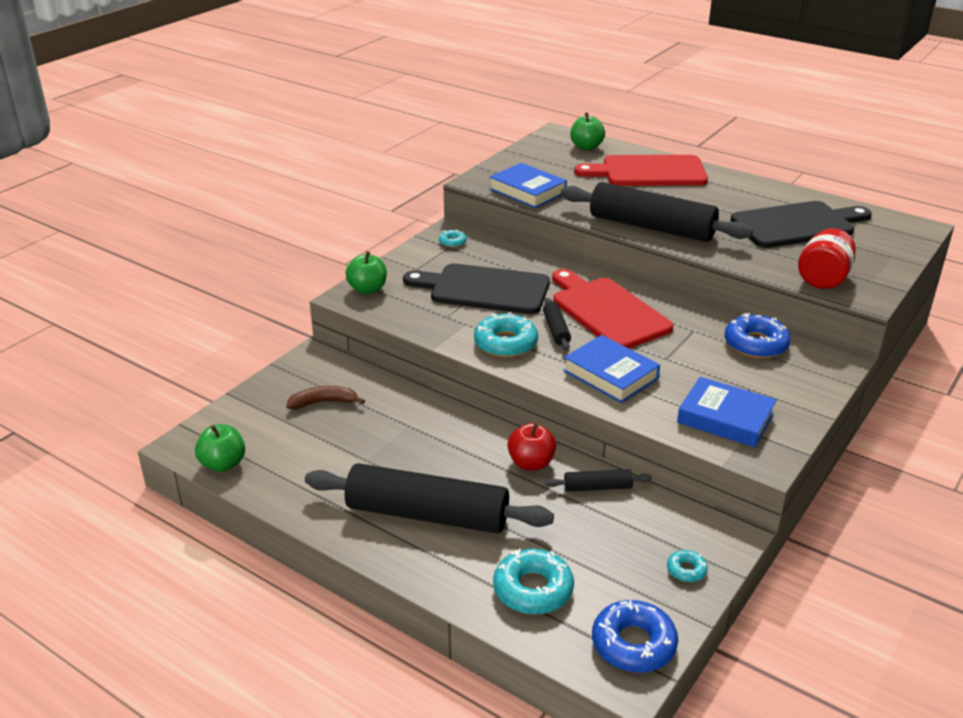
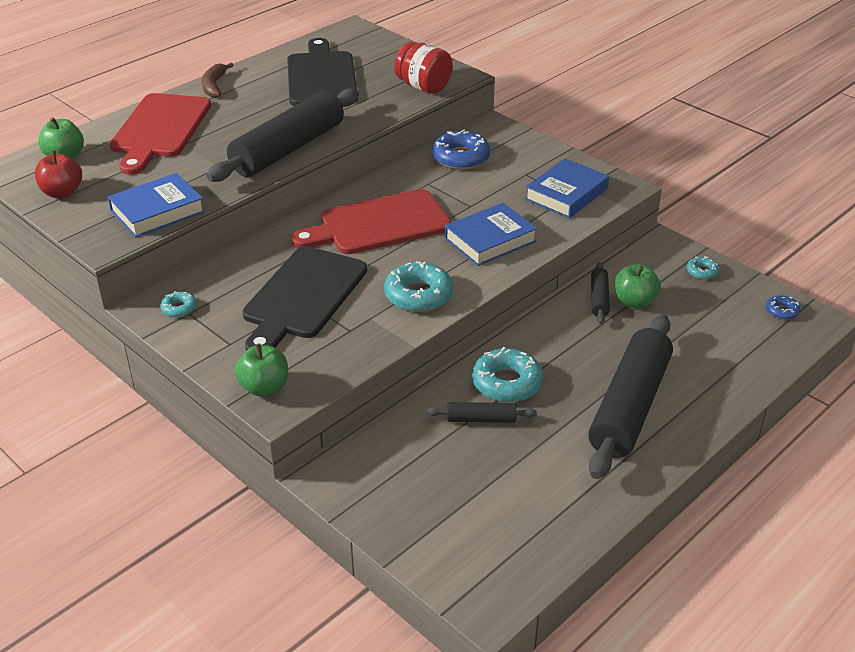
camera: 80 degrees left, 5 degrees up
(223, 464) = (531, 566): green apple -> green apple (634, 301)
(323, 402) = (428, 473): brown banana -> brown banana (214, 86)
(531, 463) = (560, 332): red apple -> red apple (62, 192)
(533, 589) = (726, 353): turquoise donut -> turquoise donut (506, 383)
(556, 330) = (403, 260): black rolling pin -> black rolling pin (481, 419)
(633, 644) = (782, 311): blue donut -> blue donut, size x0.51

